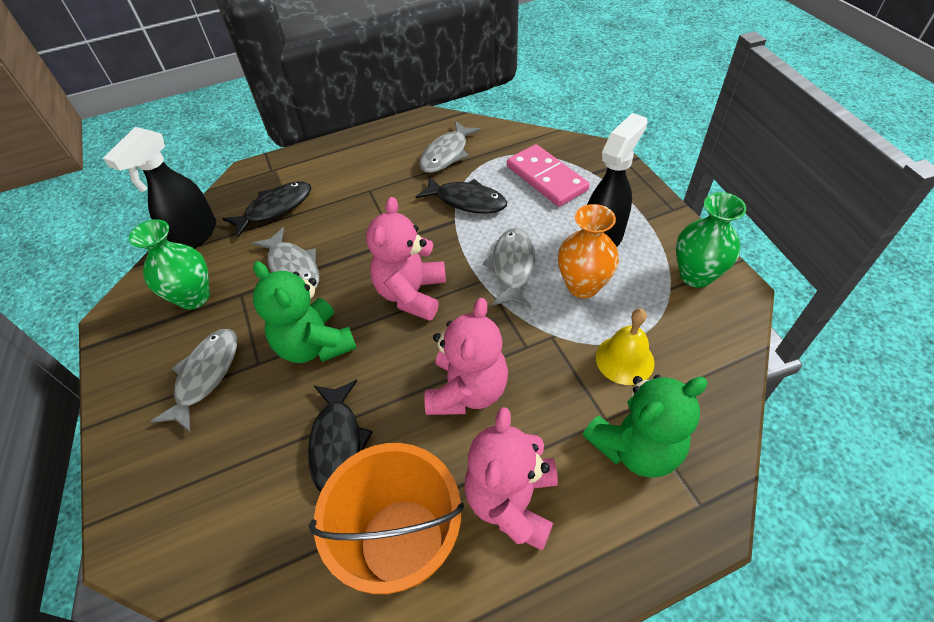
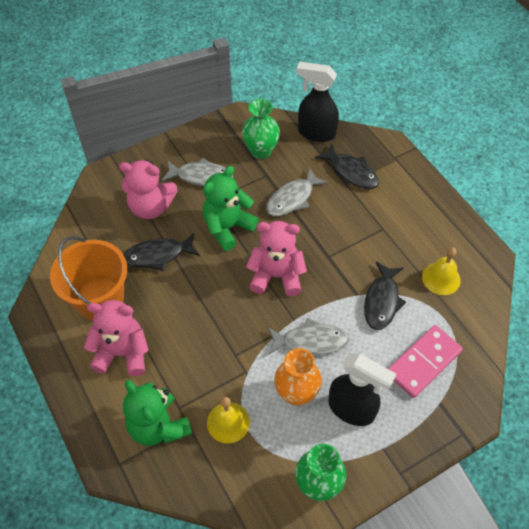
camera: 80 degrees right, 5 degrees up
(446, 154) = (441, 278): grey fish -> yellow bell
(467, 391) = (197, 321): pink teddy bear -> pink teddy bear (151, 207)

